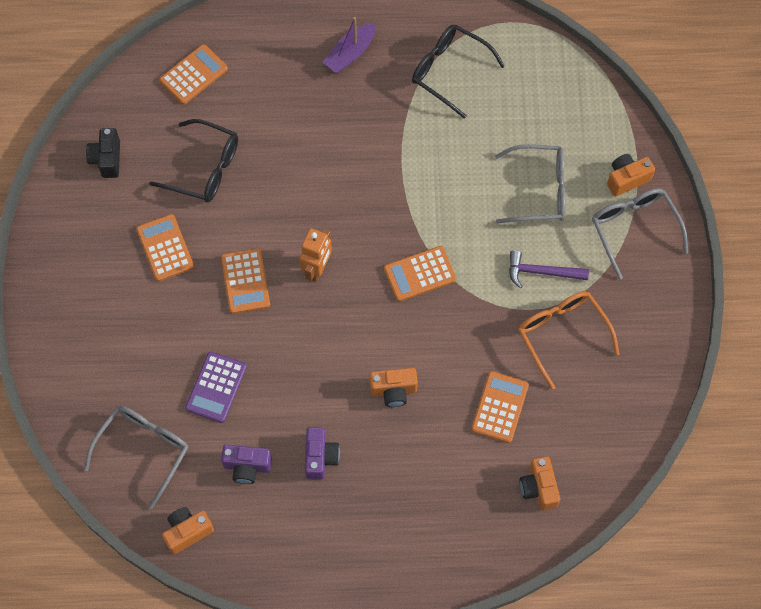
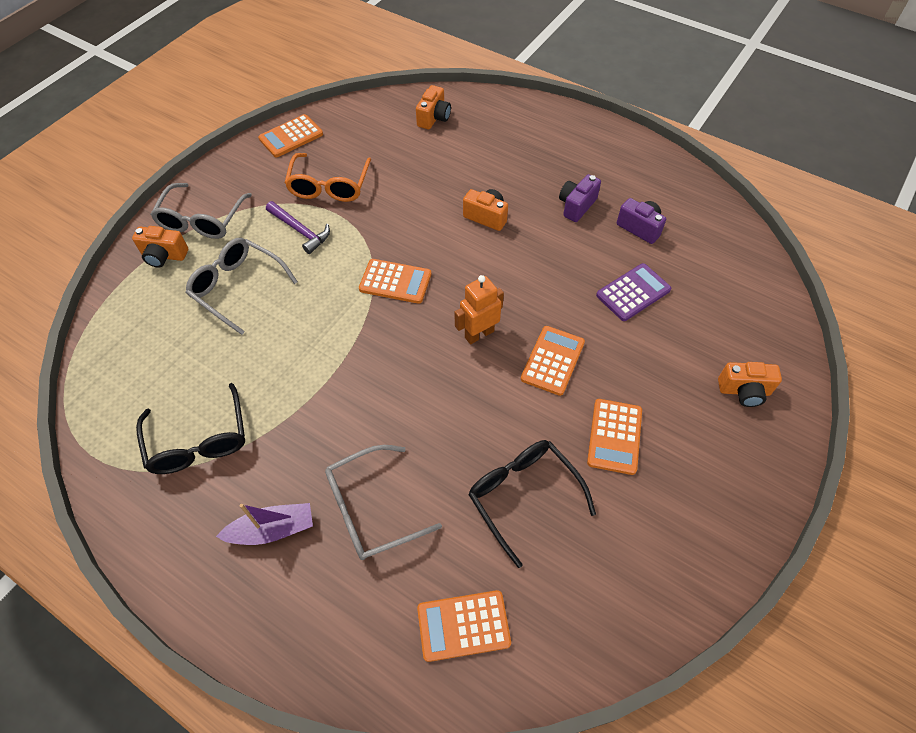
camera: 145 degrees left, 10 degrees down
(107, 159) = (629, 579): black camera -> none
(144, 450) = (724, 281): grey glasses -> grey glasses (370, 509)
(187, 532) = (713, 212): orange camera -> orange camera (744, 391)
(499, 407) = (417, 169): orange calculator -> orange calculator (291, 137)

